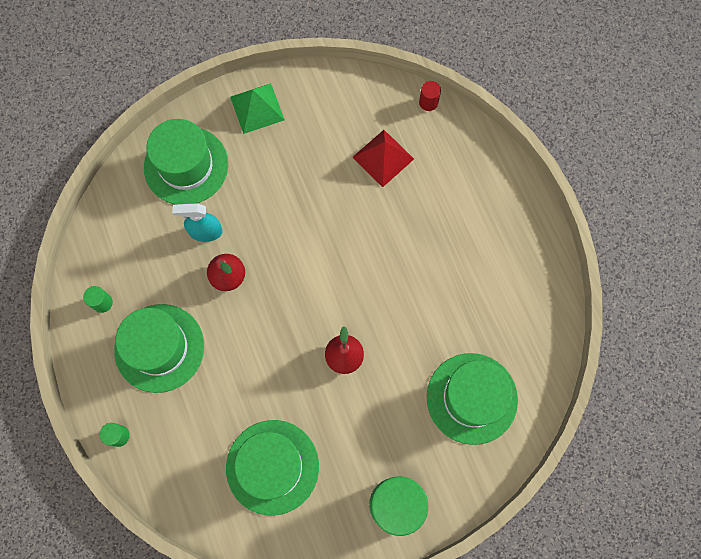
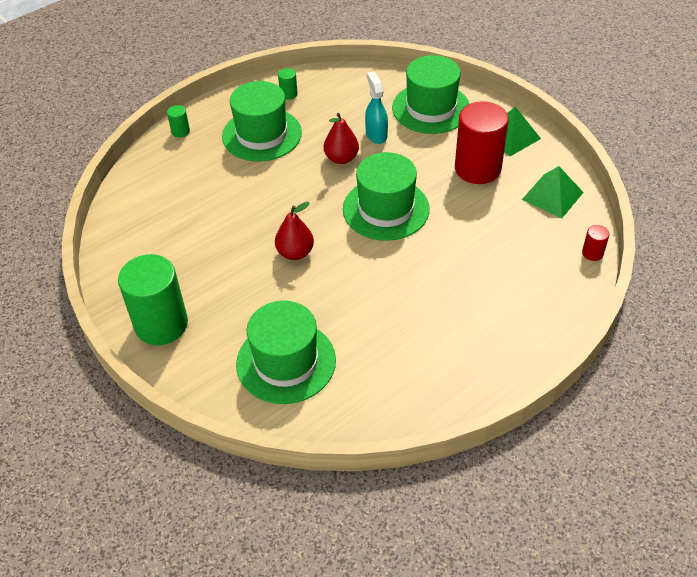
camera: 75 degrees right, 25 degrees down
(272, 467) = (177, 229): green hat -> green hat (386, 209)
(291, 155) = (477, 169): none -> red cylinder
(349, 105) = (552, 196): none -> green pyramid
(383, 158) = (511, 233): red pyramid -> none

